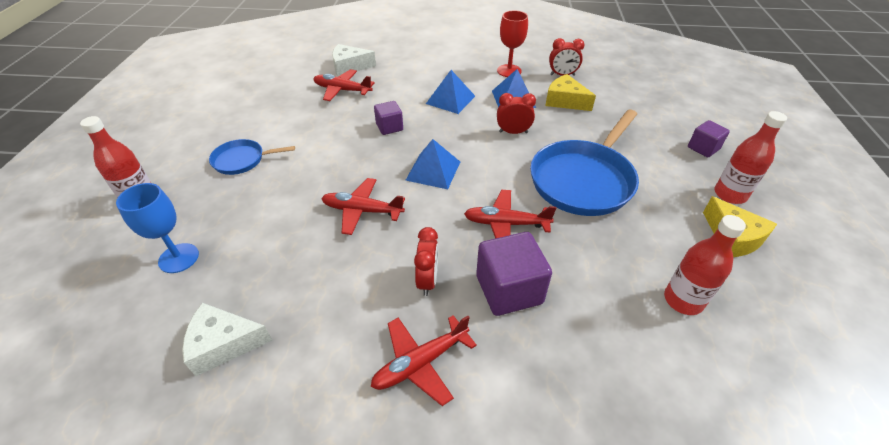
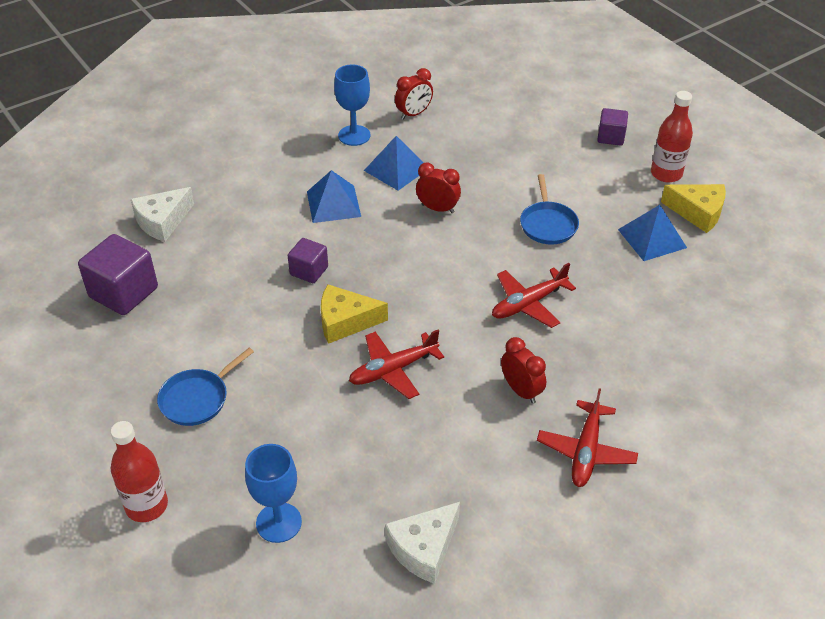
camera: 40 degrees left, 0 degrees up
(342, 90) = (196, 256): red plane -> none
(433, 170) = (410, 292): blue pyramid -> blue pyramid (652, 238)
(509, 71) = (354, 135): red goblet -> blue goblet
(509, 290) = (588, 356): purple cube -> purple cube (123, 292)
(513, 132) = (437, 208): red clock -> red clock turned 60 degrees clockwise
(565, 101) = (448, 146): yellow cheese -> yellow cheese (345, 321)
(583, 180) = (548, 224): blue pan -> blue pan, size x0.51
(683, 300) = (708, 286): red bottle -> none

